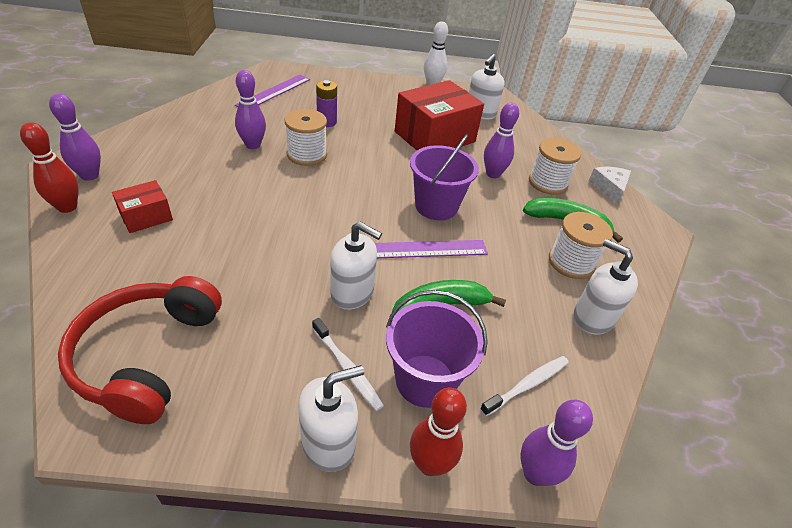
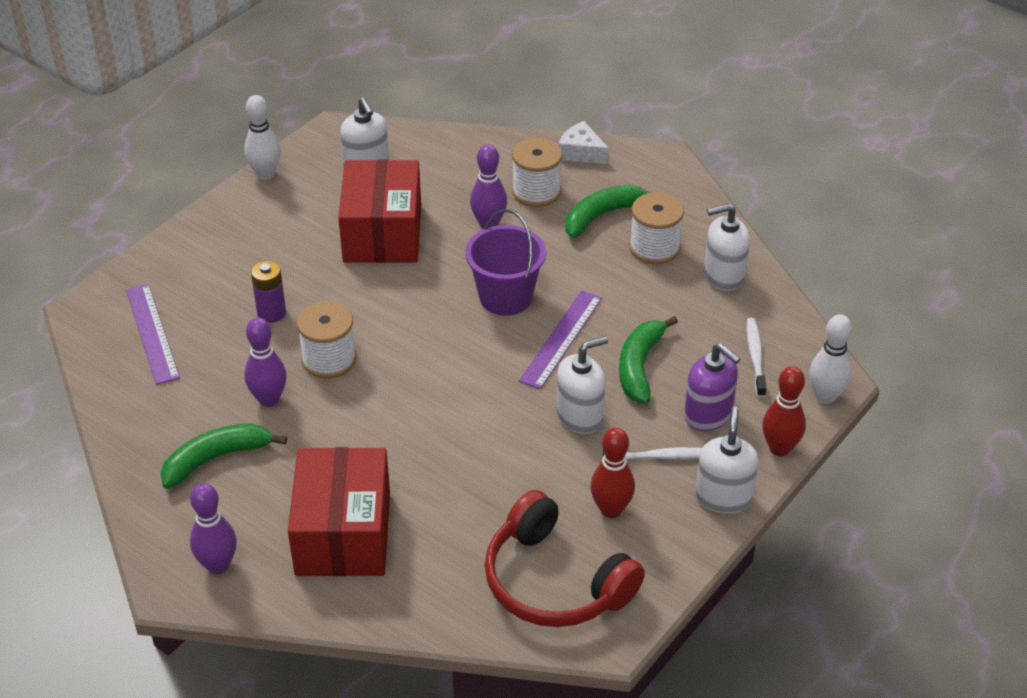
camera: 50 degrees left, 0 degrees up
(67, 207) = (271, 597): red bowling pin -> red bowling pin (611, 509)
(146, 216) = (343, 533): red box -> red box, size x2.02
(187, 144) = (216, 458): none -> green banana
(425, 380) = (708, 415): purple bucket -> purple soap dispenser
(535, 473) = (825, 396): purple bowling pin -> white bowling pin

